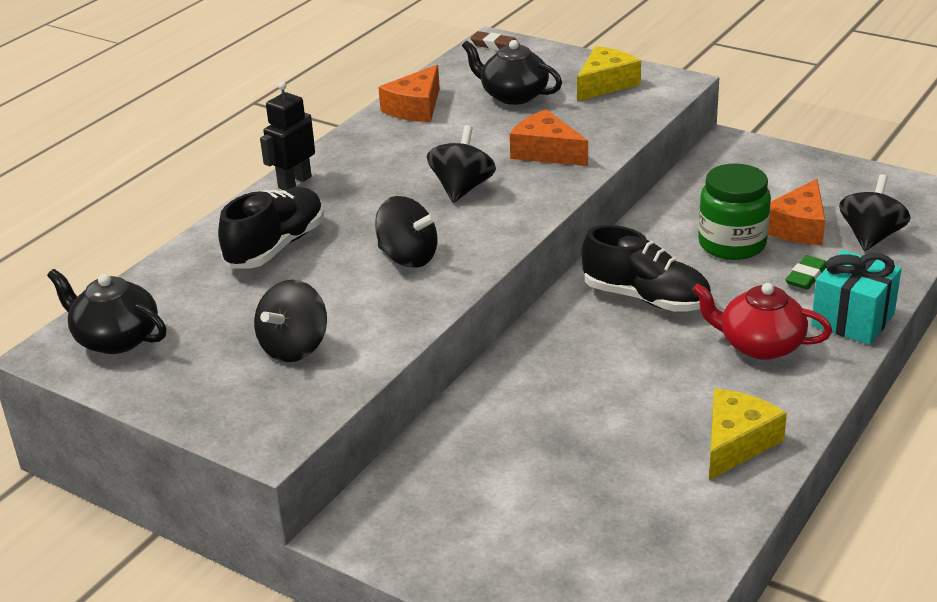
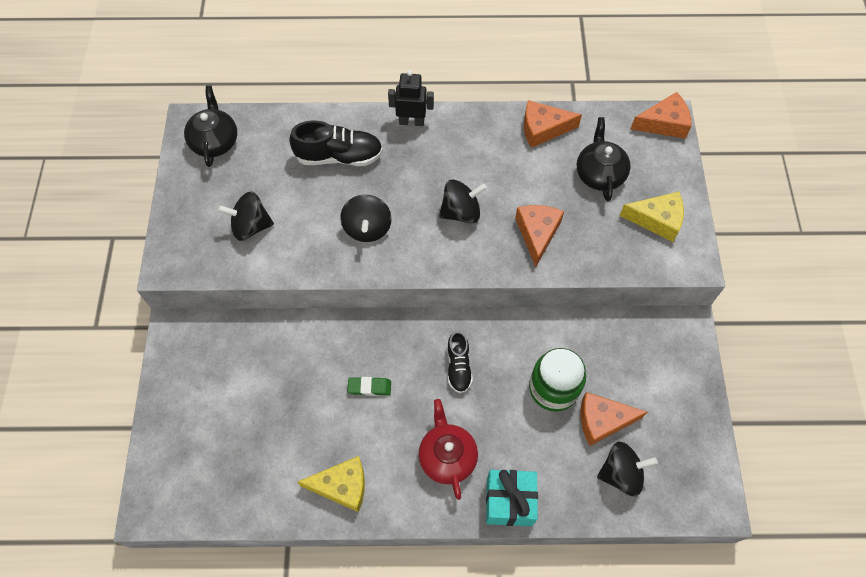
camera: 55 degrees right, 30 degrees up
(495, 45) = (664, 123): brown eraser -> orange cheese
(646, 298) = (458, 367): black shoe -> black shoe, size x0.63
(806, 276) = (543, 452): green eraser -> green eraser (369, 387)

